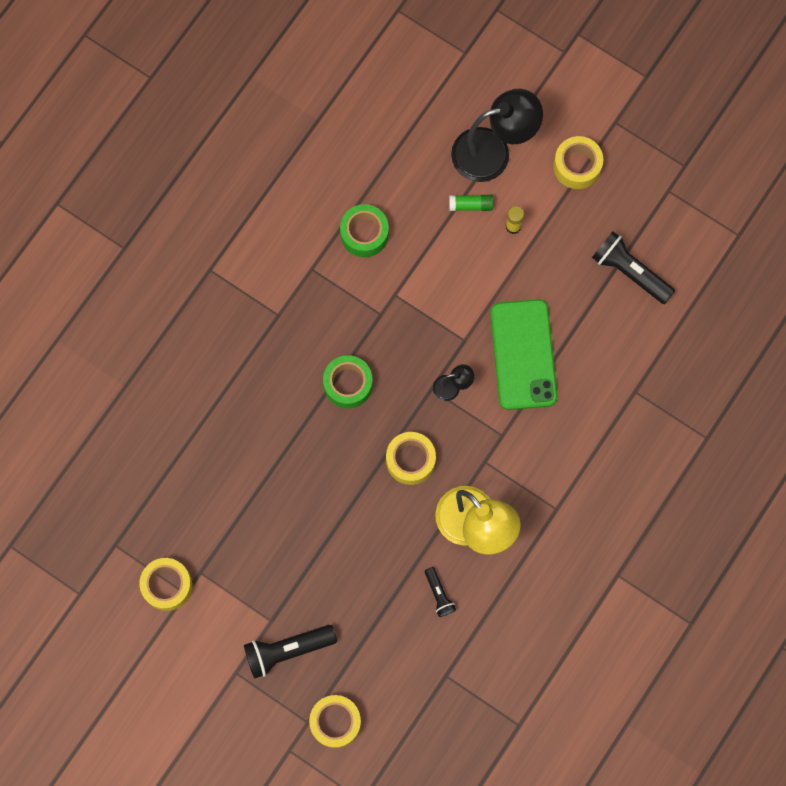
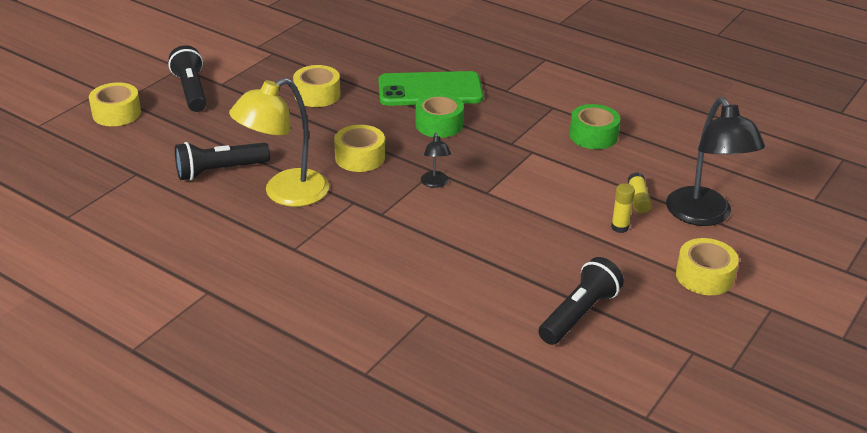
camera: 90 degrees right, 40 degrees down
(167, 585) = (265, 39): yellow tape -> yellow tape (317, 95)
(438, 594) = (219, 171): black flashlight -> black flashlight, size x1.84
(471, 205) = (638, 199): green glue stick -> yellow glue stick
(523, 354) = (471, 230): green phone -> green phone (430, 90)

